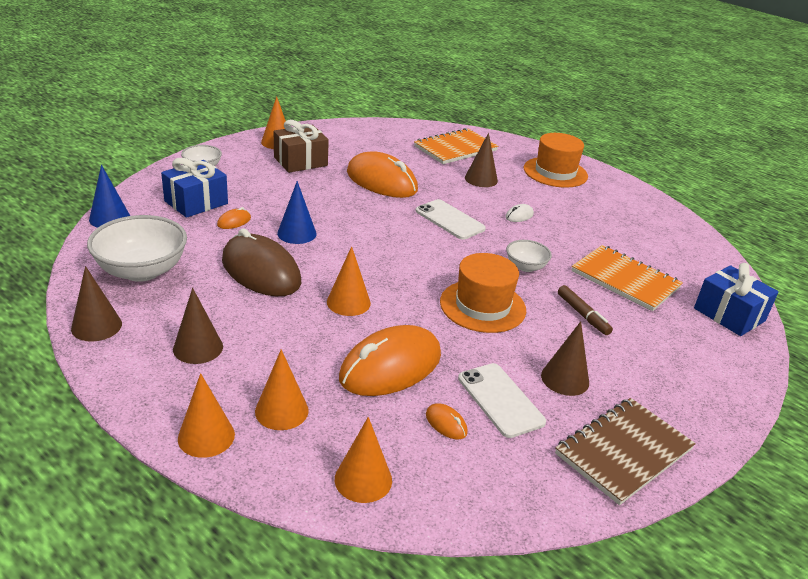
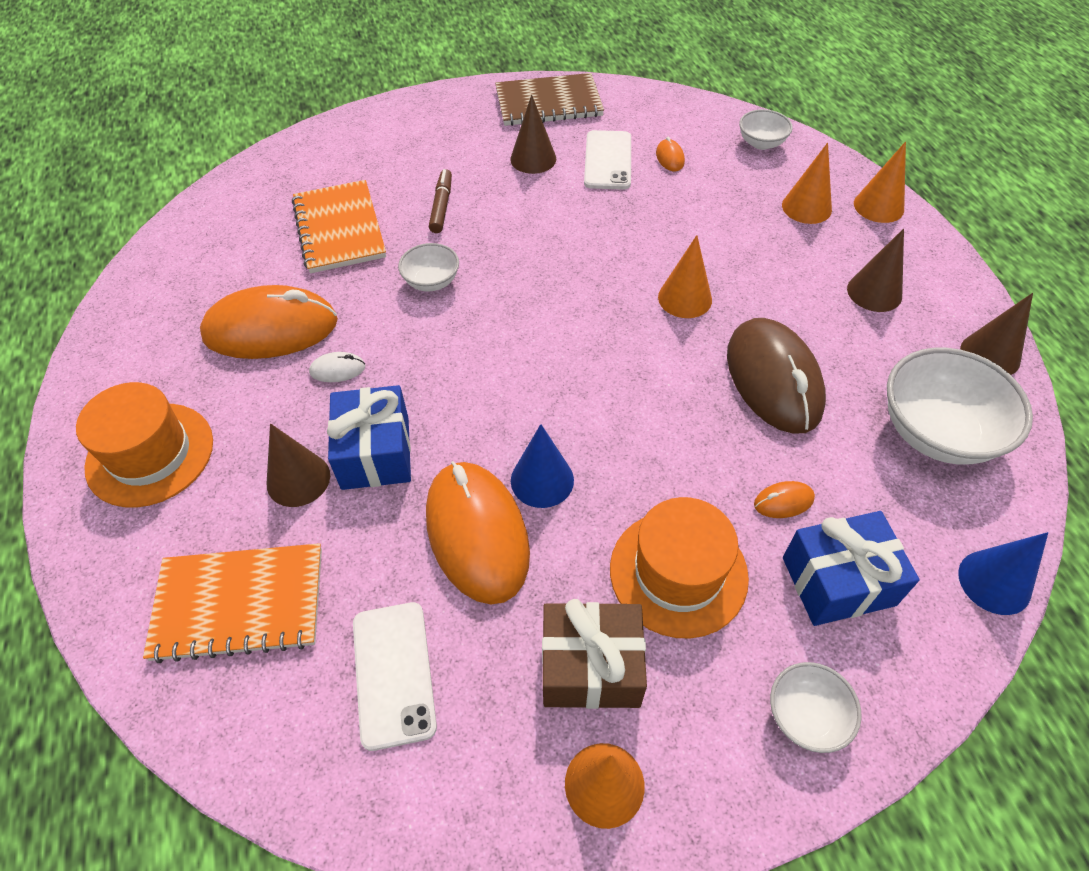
camera: 145 degrees left, 20 degrees up
(297, 233) = (694, 440): blue cone -> blue cone (542, 480)
(363, 479) = (761, 143): orange cone -> white bowl
(390, 367) = (685, 215): orange mouse -> orange mouse (271, 329)
(449, 220) = (447, 394): white phone -> white phone (393, 673)
(482, 306) = (536, 248): orange hat -> orange hat (678, 572)
(729, 314) = (294, 162): blue gift -> blue gift (375, 452)

